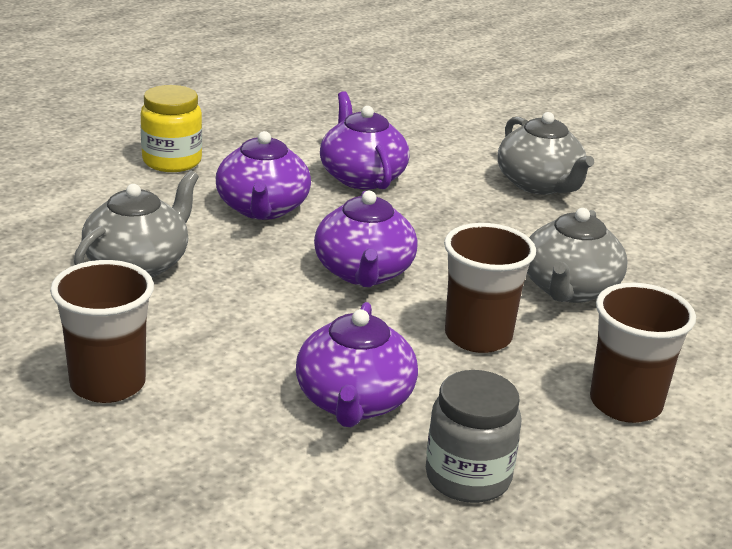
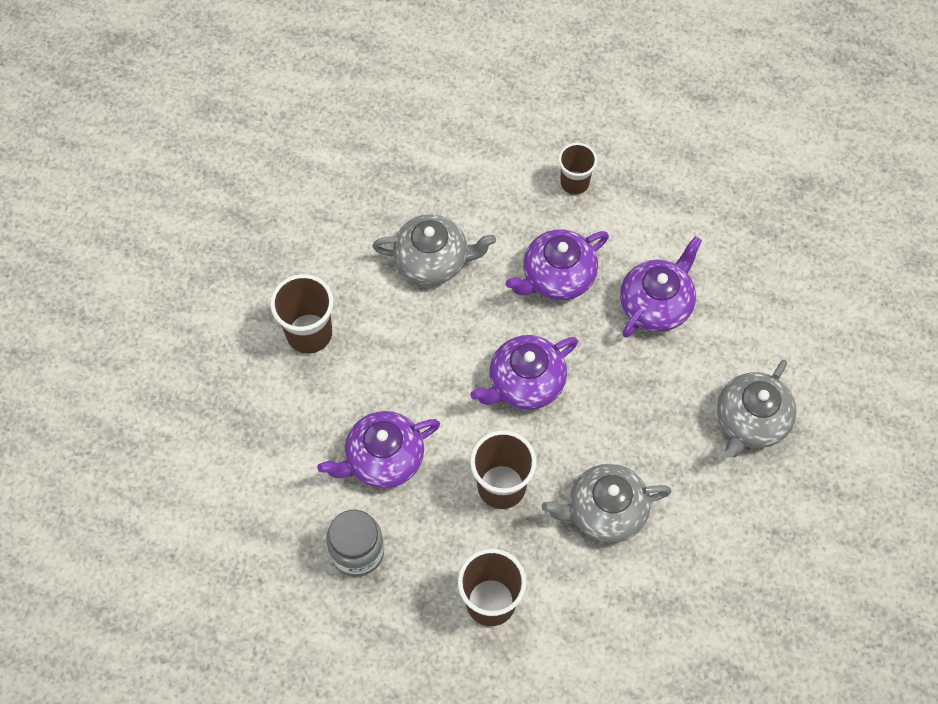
camera: 60 degrees right, 35 degrees up
(172, 161) = (574, 183): yellow jar -> brown cup

